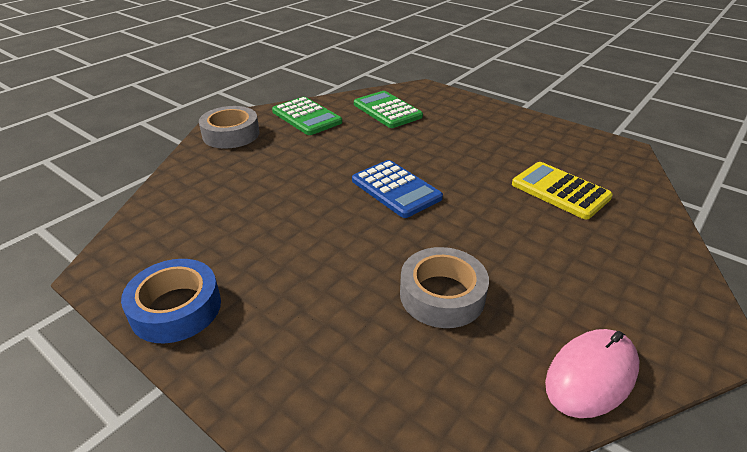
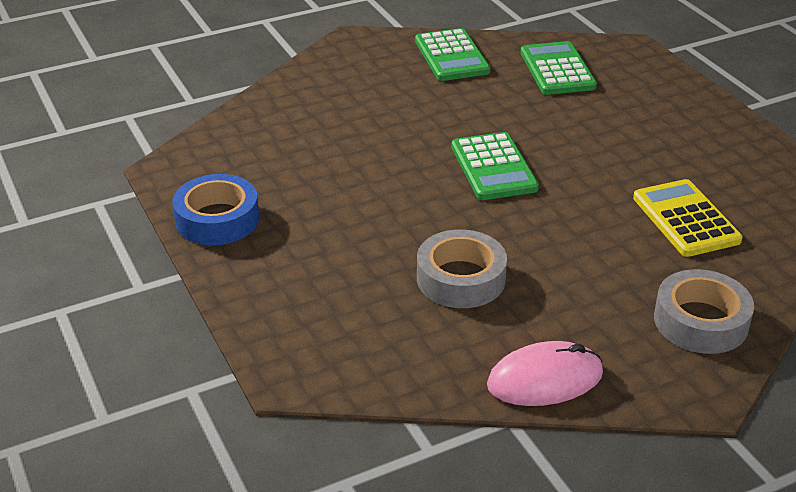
camera: 25 degrees right, 0 degrees up
(231, 134) = (352, 59): grey tape -> grey tape (700, 321)
(396, 189) = (493, 167): blue calculator -> green calculator

